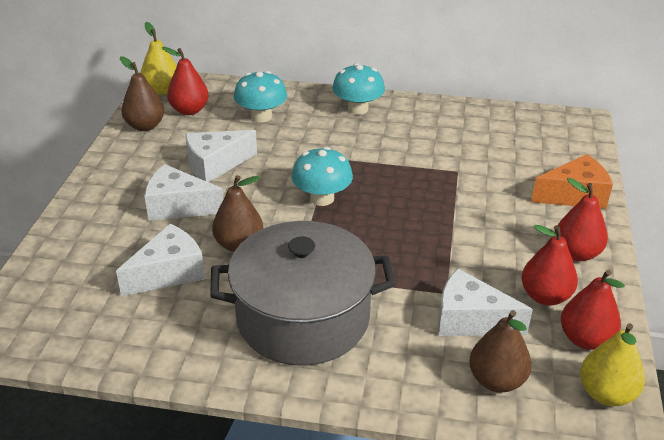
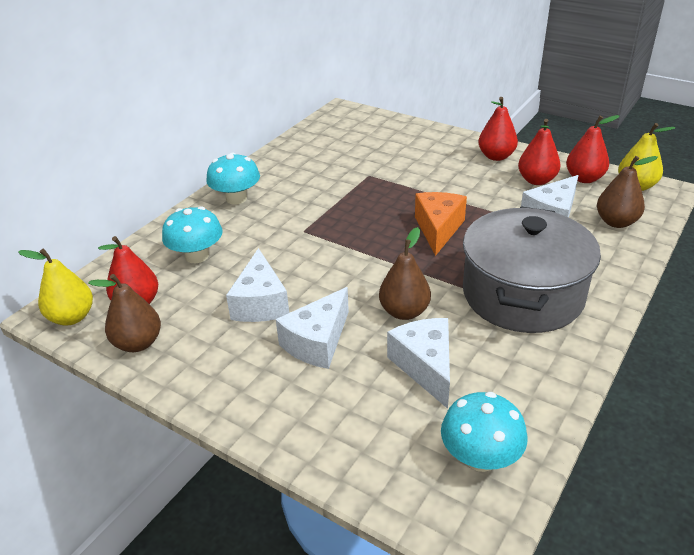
camera: 65 degrees left, 0 degrees up
(322, 198) = (362, 249): turquoise mushroom -> turquoise mushroom (480, 457)
(574, 195) = (431, 138): orange cheese -> orange cheese (438, 229)

